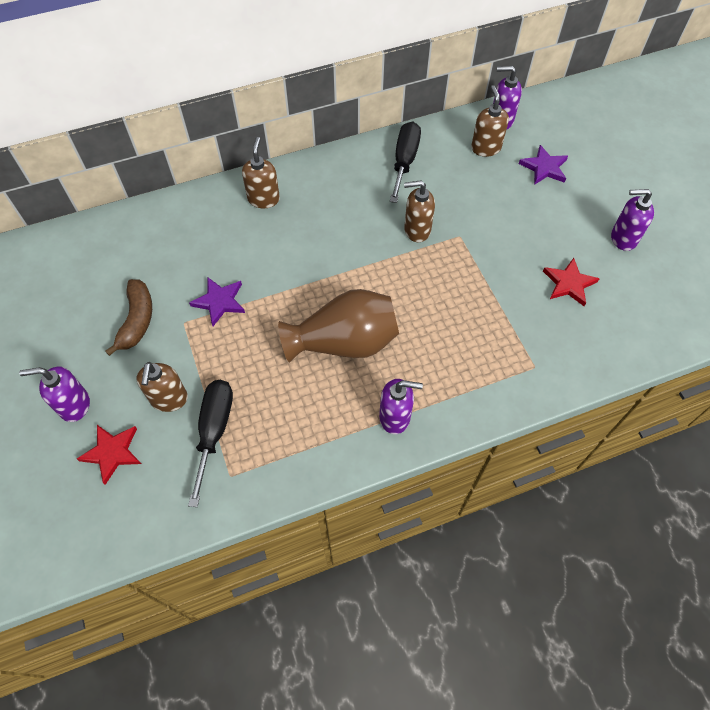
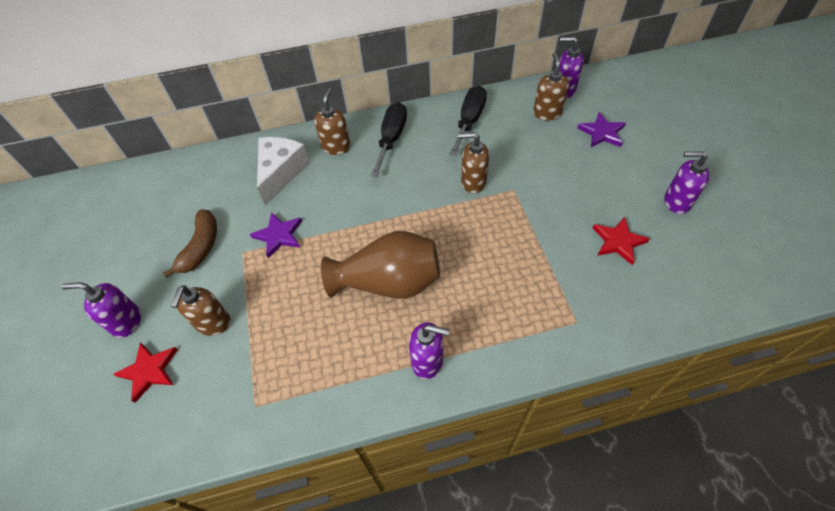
camera: 10 degrees right, 5 degrees down
(208, 232) = (281, 173): none -> white cheese
(214, 431) = (249, 359): black screwdriver -> black screwdriver (391, 139)

